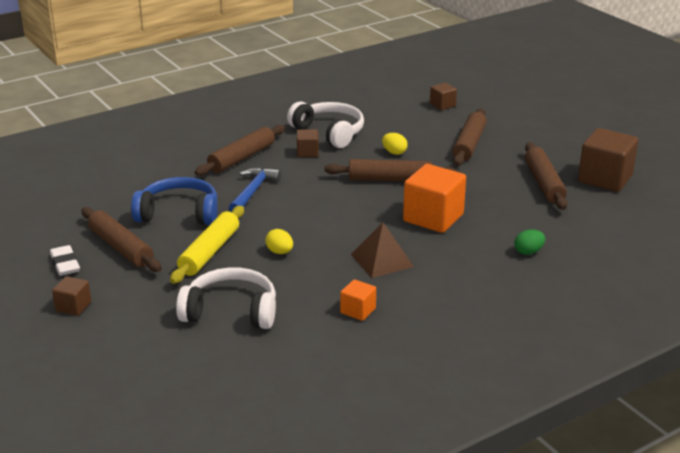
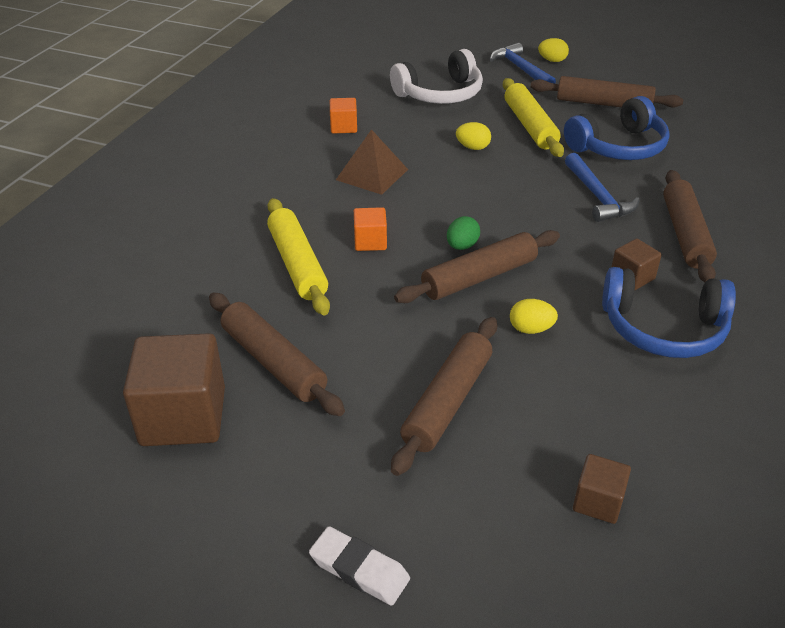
camera: 145 degrees right, 10 degrees up
(65, 264) = (616, 79): white eraser -> white eraser (359, 569)
(73, 307) = (552, 60): brown cube -> yellow egg
(118, 309) = (521, 69): none -> blue hammer
(329, 132) = (663, 328): white headphones -> blue headphones
(433, 218) = (370, 242): orange cube -> orange cube, size x0.51
(469, 144) = (447, 402): brown rolling pin -> brown rolling pin turned 45 degrees clockwise
(493, 222) = (297, 264): none -> yellow rolling pin
(528, 252) = (229, 240): green egg -> green egg (462, 246)

